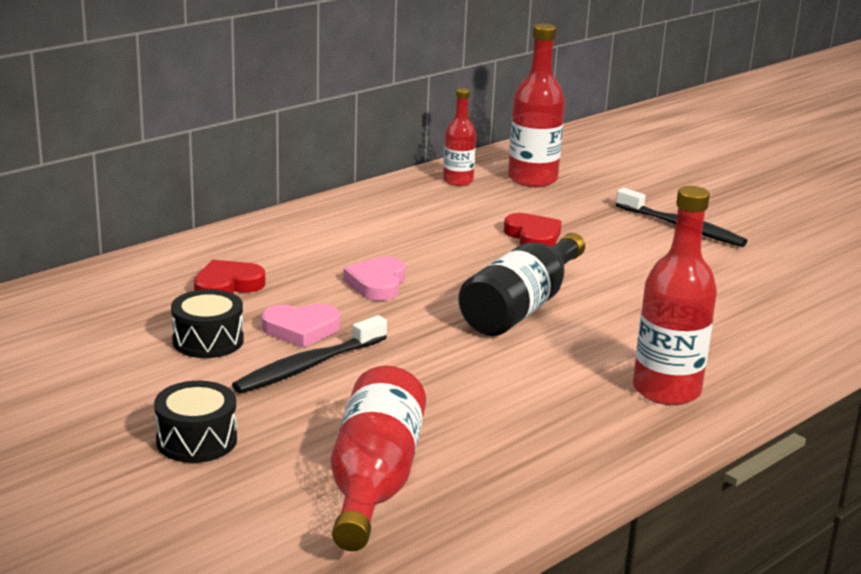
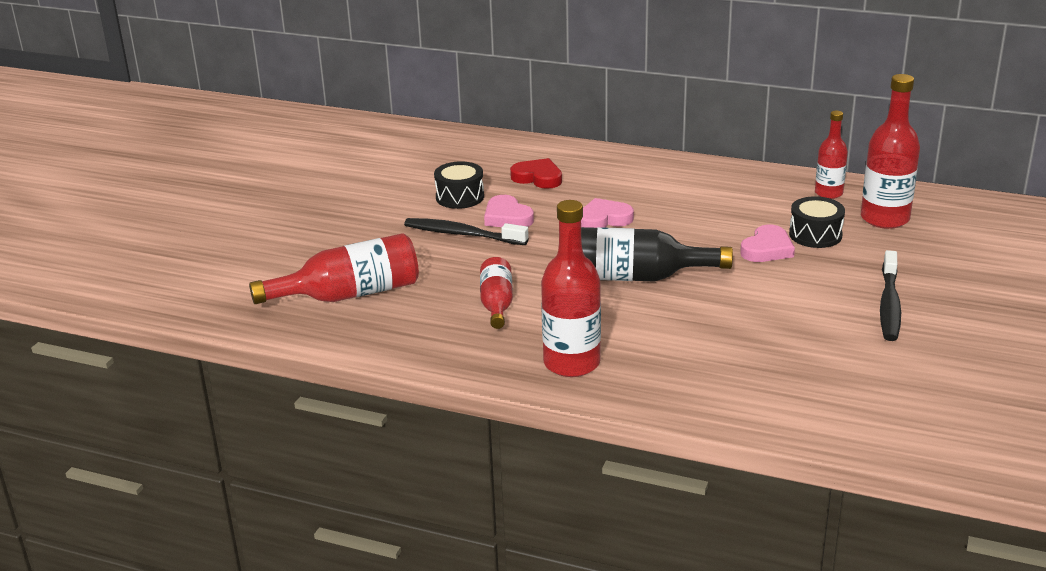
camera: 65 degrees right, 5 degrees up
(196, 440) = (345, 233): black drum -> black drum (815, 235)
(501, 393) = (497, 304): none -> red bottle
(533, 237) = (767, 249): red heart -> pink heart

